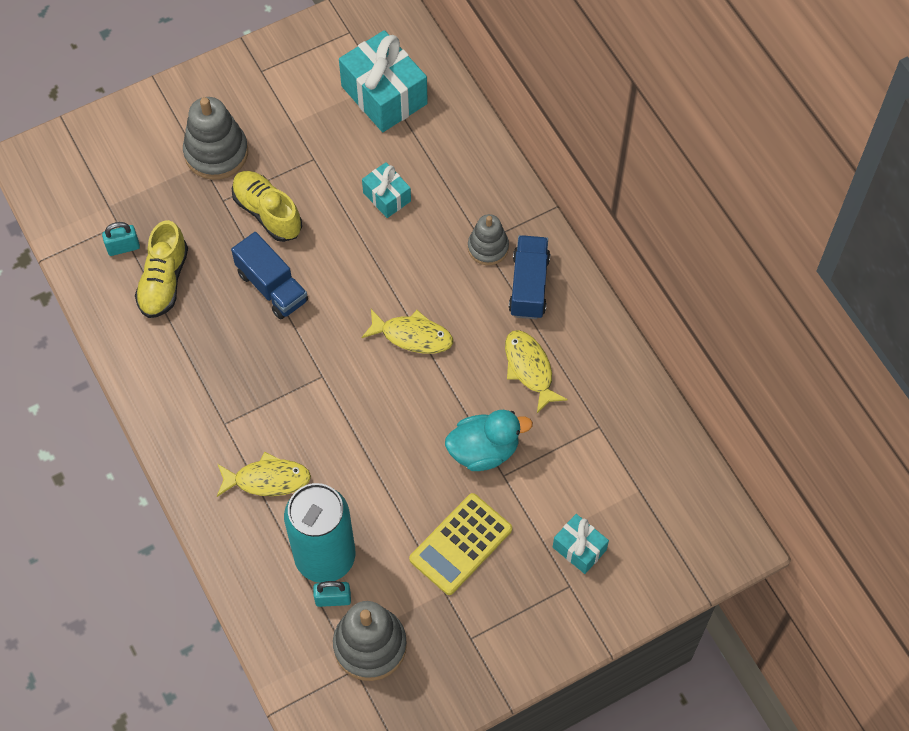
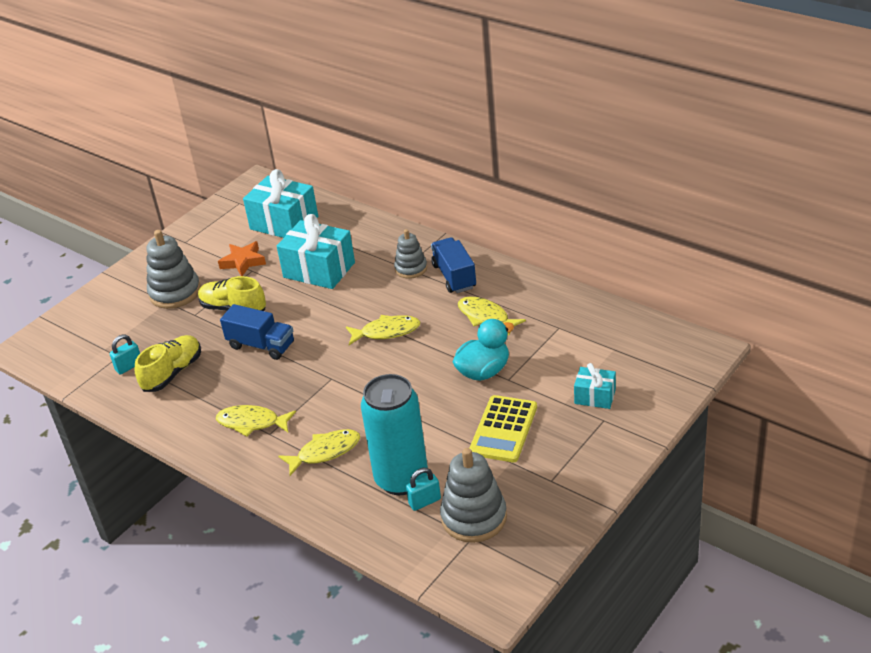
camera: 20 degrees left, 25 degrees down
(164, 281) = (172, 373): yellow shoe -> yellow shoe turned 135 degrees counterclockwise
(213, 398) = (252, 422): none -> yellow fish
(310, 139) = (243, 262): none -> orange star
(387, 197) = (319, 270): turquoise gift -> turquoise gift, size x1.86

